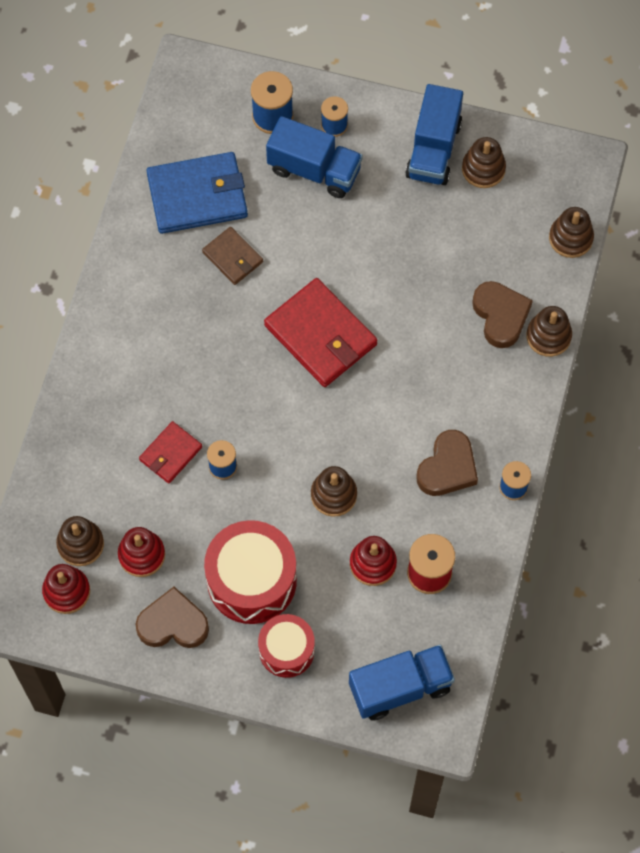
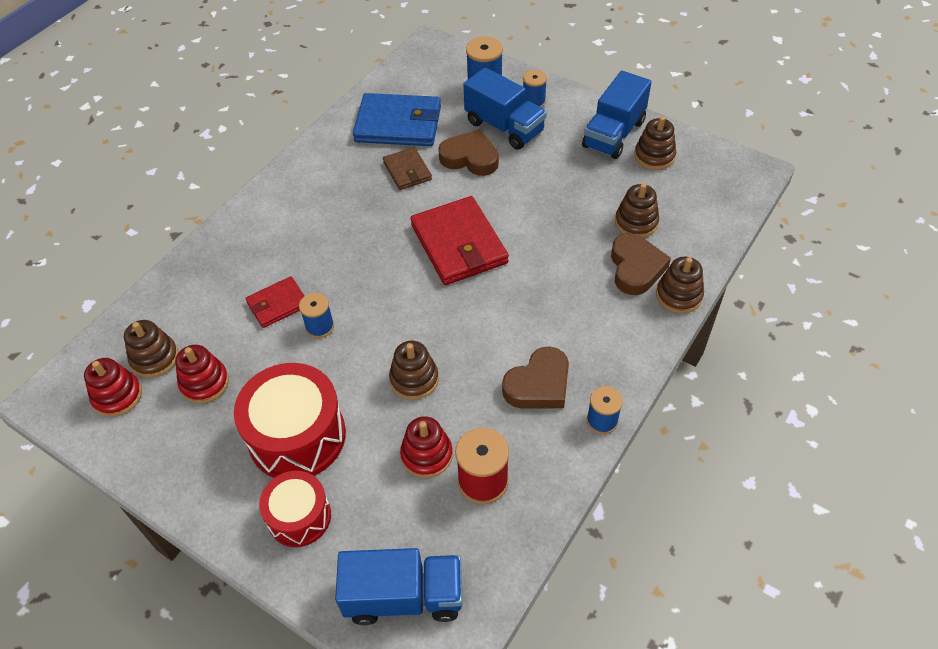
camera: 20 degrees right, 15 degrees down
(173, 623) = (199, 455): brown heart -> brown heart (470, 158)
(570, 238) = (722, 223): brown stacking toy -> brown stacking toy (636, 222)

